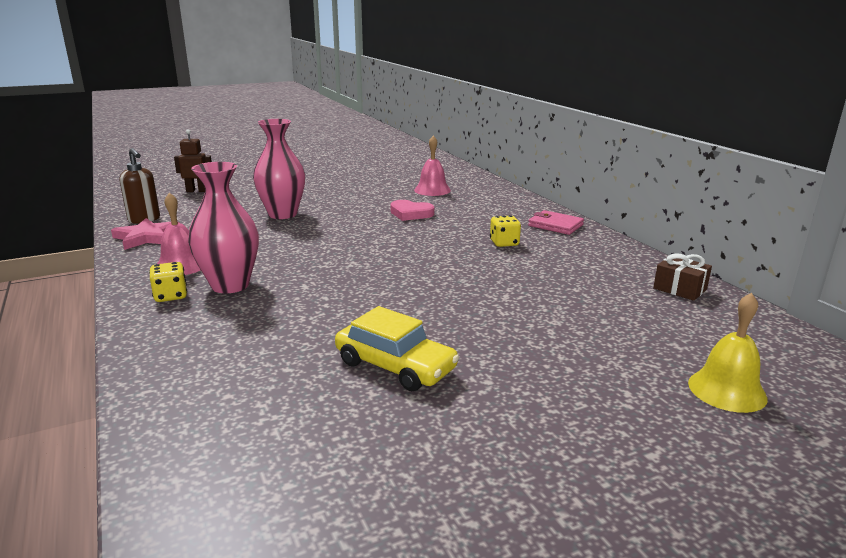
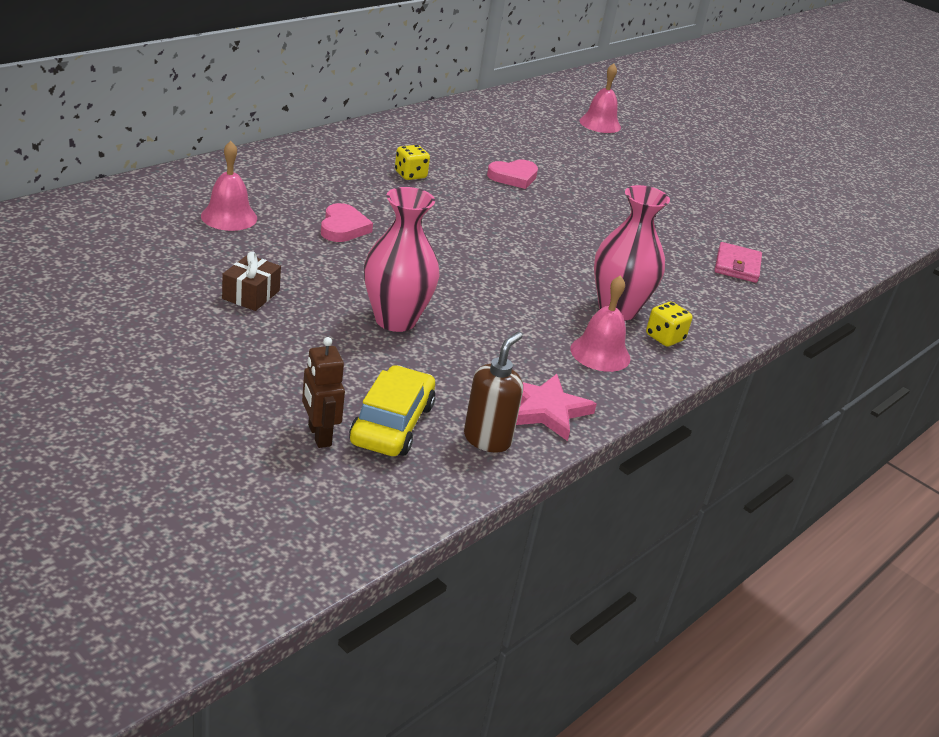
camera: 115 degrees left, 10 degrees up
(395, 366) = (668, 217): yellow car -> yellow car (392, 424)
(507, 287) = (513, 177): none -> pink heart
(555, 225) = (340, 147): pink wallet -> pink wallet (737, 266)
(679, 289) = (466, 115): brown gift -> brown gift (251, 295)
(727, 390) = (600, 124): yellow bell -> pink bell

